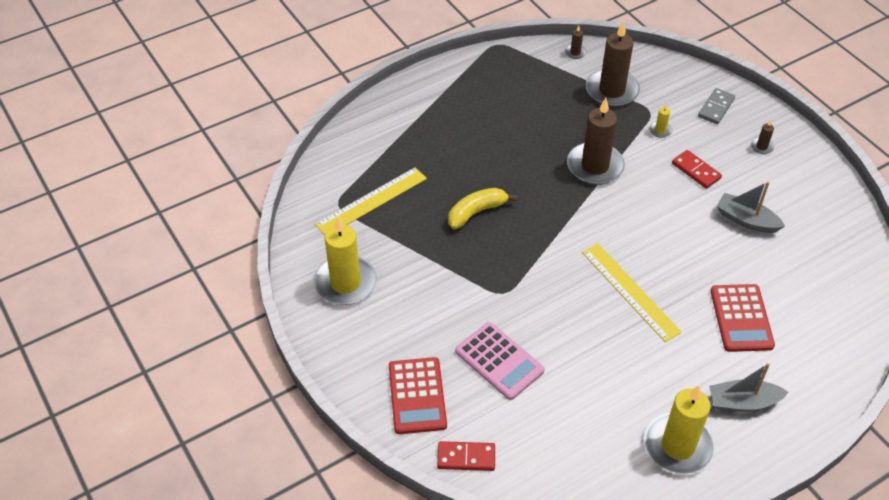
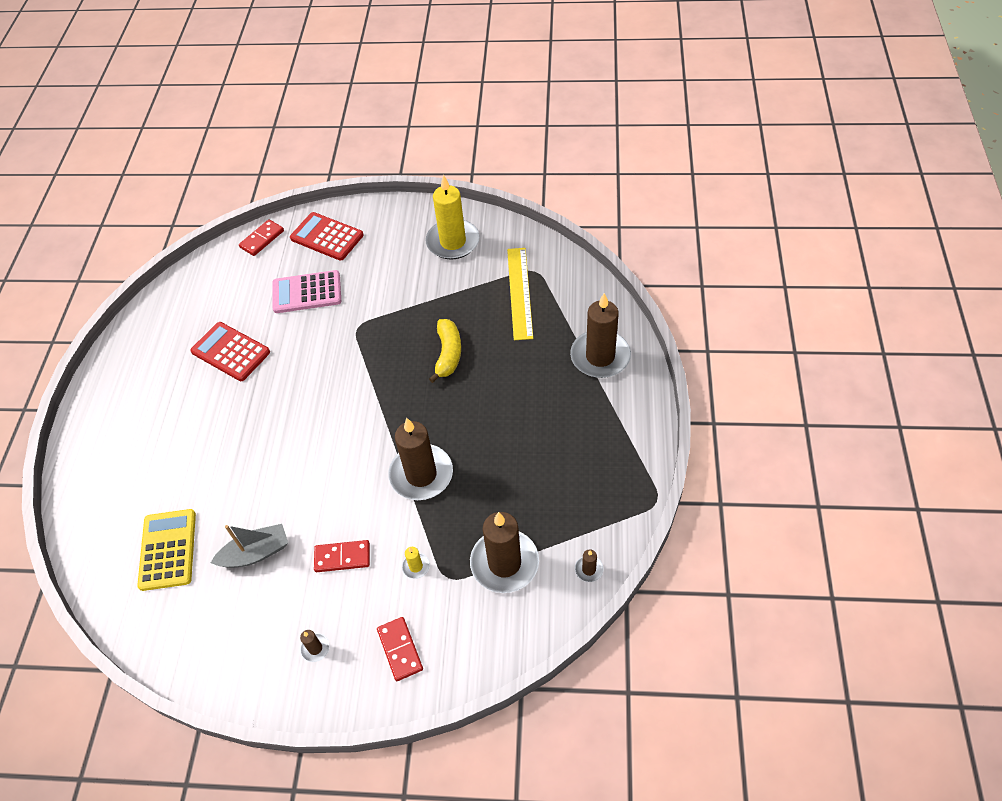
camera: 130 degrees right, 5 degrees up
(399, 121) = (600, 356): none -> brown candle
(630, 291) = (280, 408): yellow ruler -> none
(677, 446) = (149, 351): yellow candle -> none
(716, 108) = (400, 649): grey domino -> red domino
(741, 318) = (184, 467): red calculator -> red calculator (230, 352)
(743, 402) = (131, 413): grey boat -> none
(803, 274) = (168, 550): none -> yellow calculator

